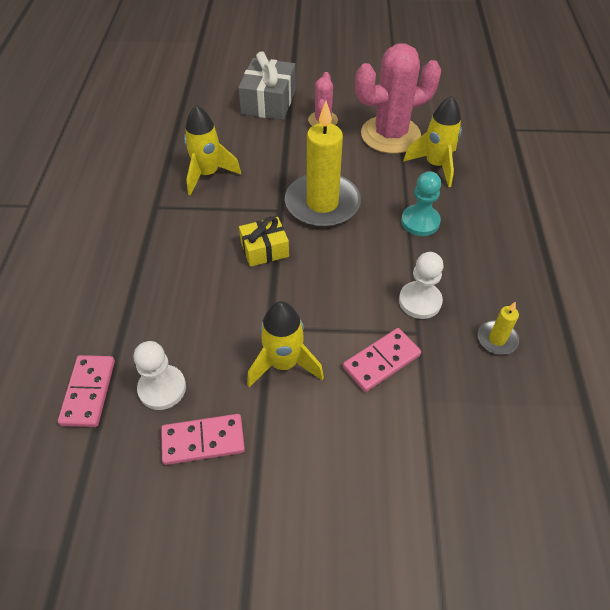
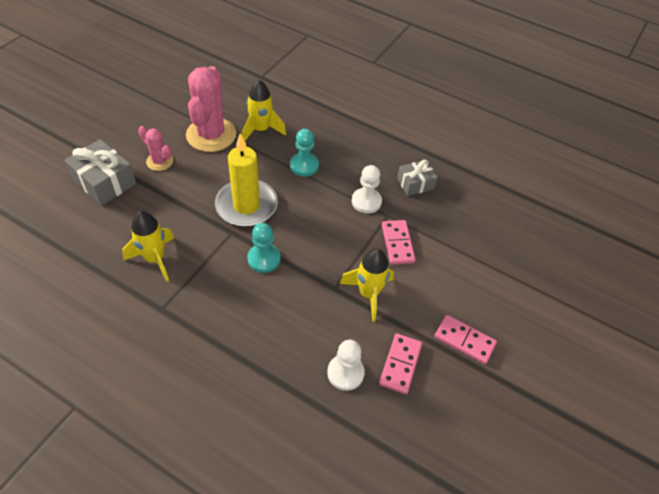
camera: 65 degrees left, 0 degrees up
(89, 392) = (320, 423): pink domino -> pink domino (464, 340)
(264, 249) = (264, 259): yellow gift -> turquoise pawn
(497, 339) = (415, 183): yellow candle -> grey gift

